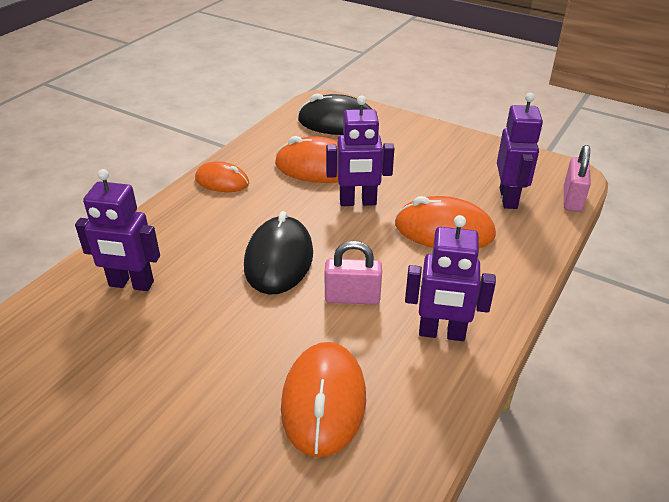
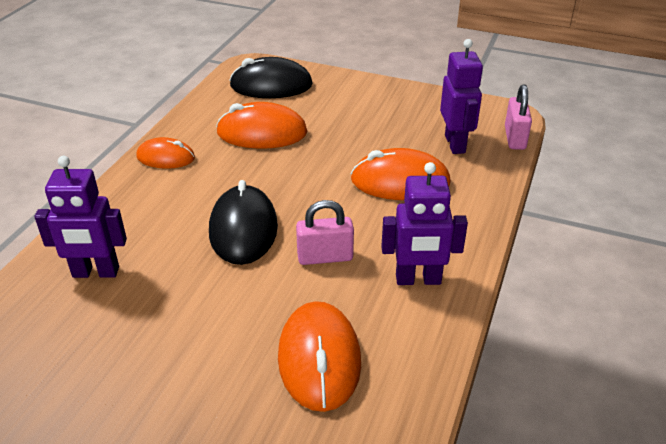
camera: 10 degrees left, 0 degrees up
(358, 202) = (310, 164): purple robot -> none

